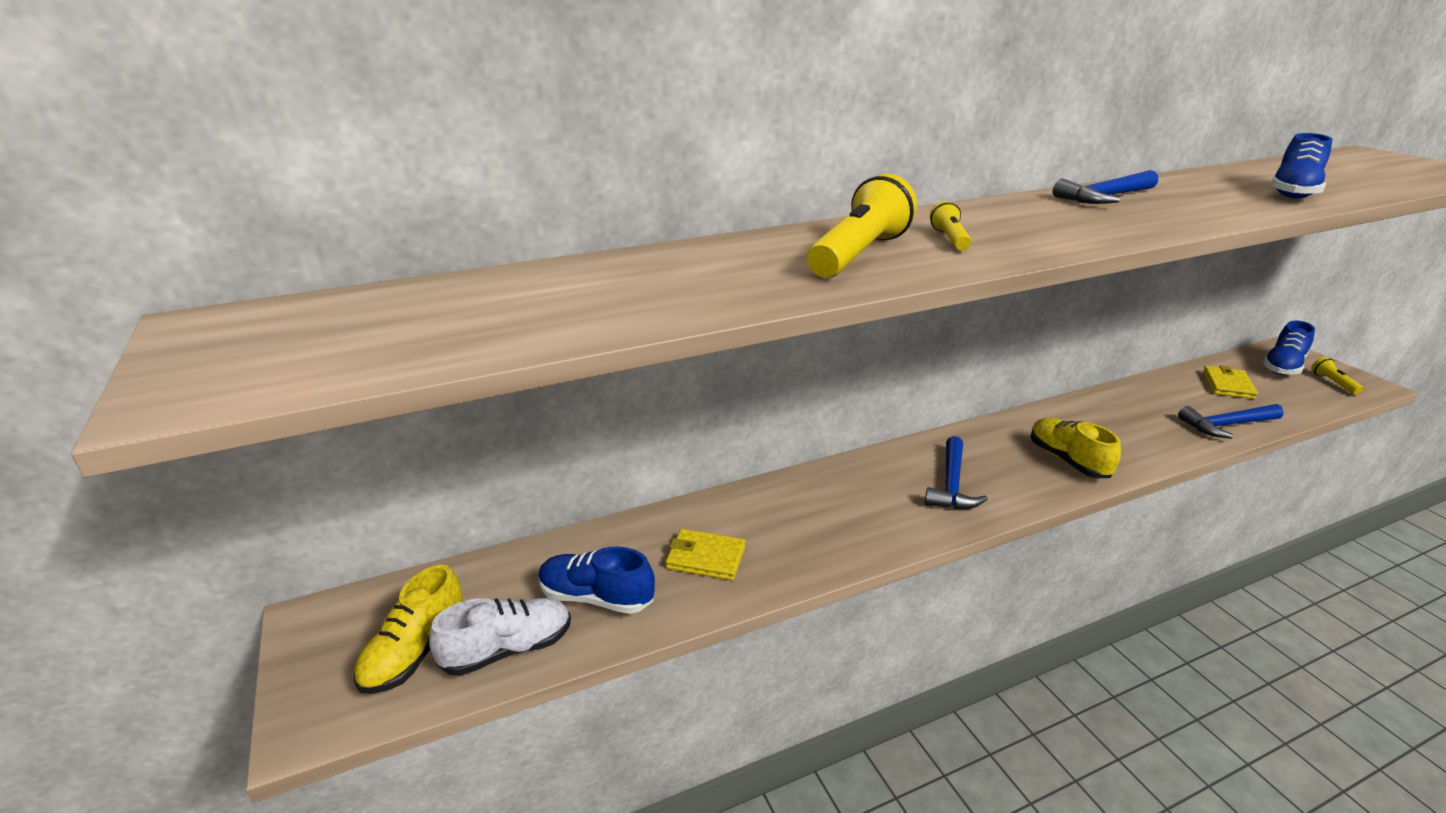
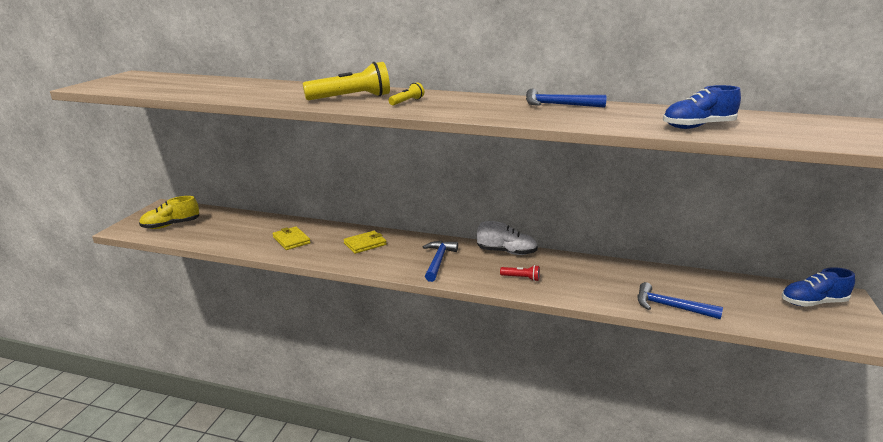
camera: 40 degrees right, 5 degrees down
(507, 650) = (191, 236): white shoe -> white shoe (506, 252)
(596, 598) = (238, 235): blue shoe -> none
(951, 484) = (438, 261): blue hammer -> blue hammer turned 135 degrees clockwise
(1068, 460) = (521, 278): yellow shoe -> red flashlight
(1227, 385) = (730, 293): yellow wallet -> yellow wallet (365, 244)
(1333, 383) = (835, 325): yellow flashlight -> none

